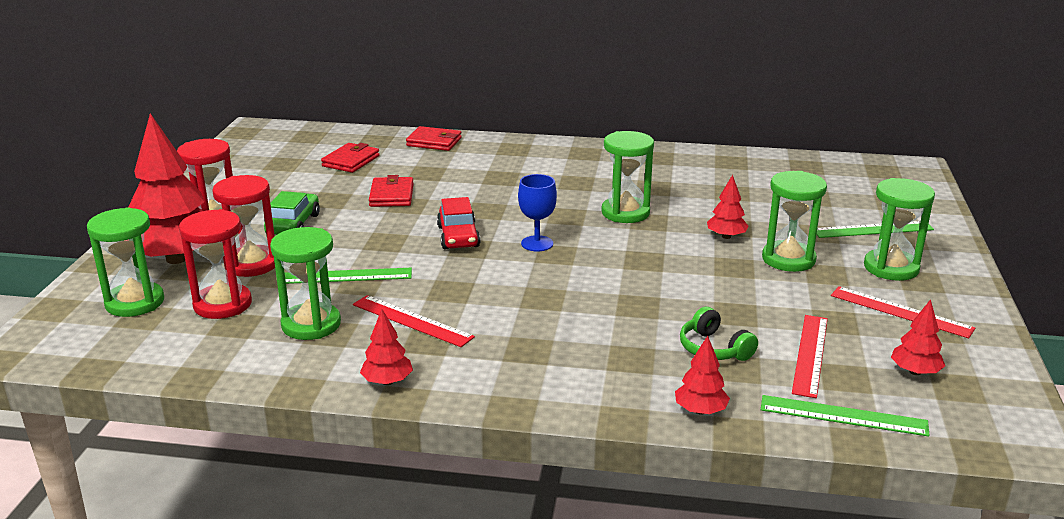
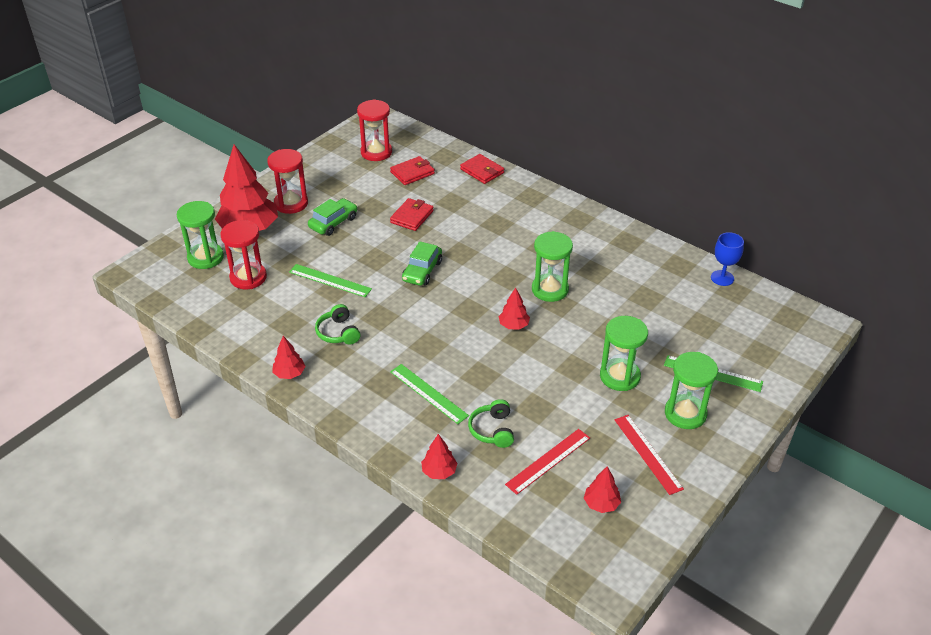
camera: 30 degrees right, 15 degrees up
(252, 264) = (286, 249): red hourglass -> red hourglass (376, 152)
(311, 324) = (282, 313): green hourglass -> none
(412, 321) = (338, 332): red ruler -> green headphones
(458, 236) = (422, 271): red car -> green car
(537, 243) = (465, 296): blue goblet -> blue goblet (722, 278)
(726, 236) = (597, 338): red tree -> red tree (513, 325)
(843, 416) = (519, 514): green ruler -> green ruler (428, 393)

